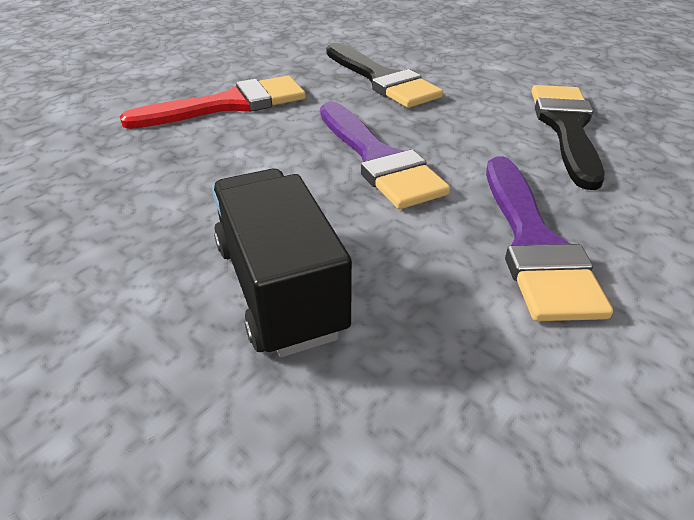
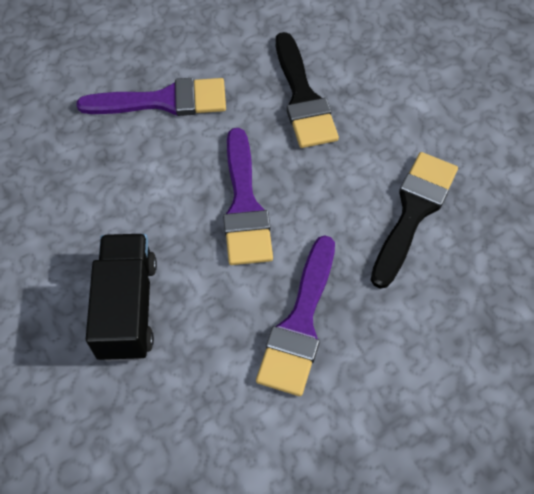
camera: 20 degrees right, 20 degrees up
(229, 105) = (164, 101): red brush -> purple brush

